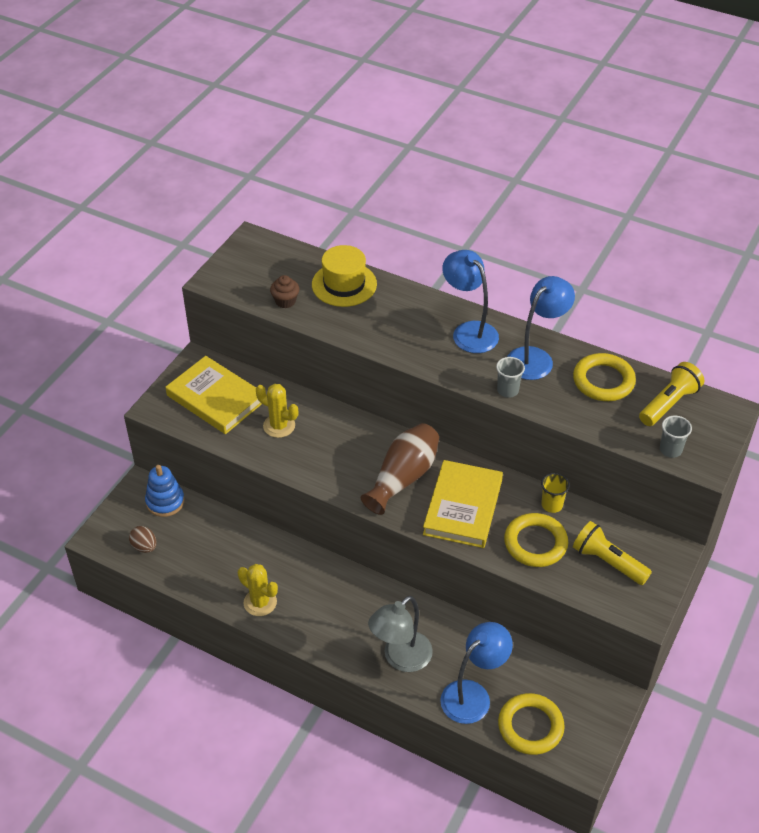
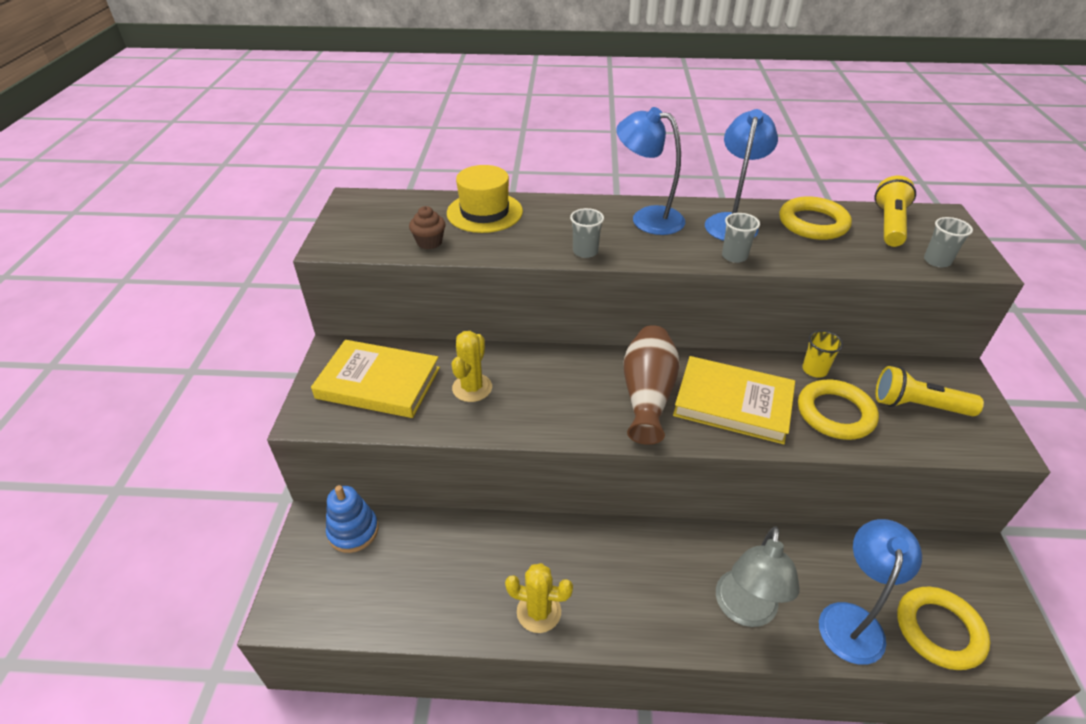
camera: 25 degrees left, 5 degrees down
(144, 547) = (352, 599): brown egg -> none
(279, 426) = (472, 388): yellow cactus -> yellow cactus turned 75 degrees counterclockwise
(395, 348) = (585, 251): none -> grey cup
(463, 507) = (733, 403): yellow book -> yellow book turned 60 degrees counterclockwise

